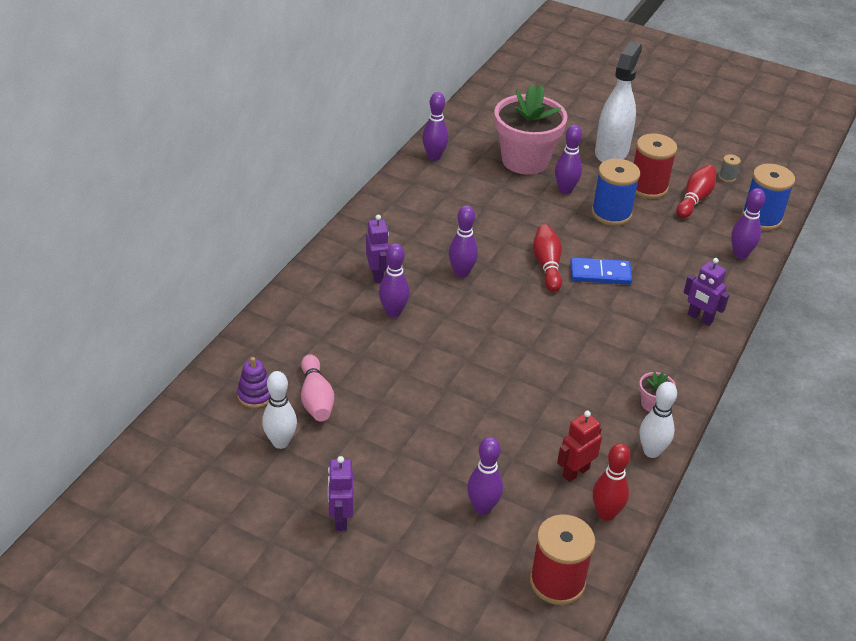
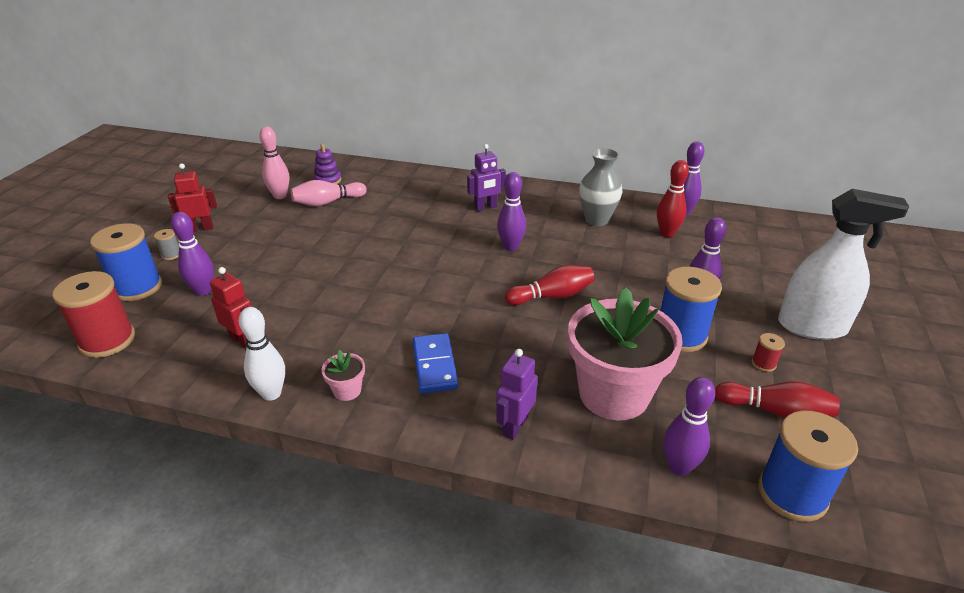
camera: 80 degrees right, 5 degrees down
(280, 442) = (280, 196): white bowling pin -> pink bowling pin
(340, 519) = (201, 228): purple robot -> red robot
(393, 312) = (440, 220): purple bowling pin -> none
(429, 209) = (596, 220): none -> grey vase
(461, 568) = (137, 287): none -> blue spool
(525, 160) = (729, 265): pink flower pot -> pink flower pot (613, 394)
(600, 274) = (558, 335): blue domino -> blue domino (434, 365)
(606, 514) = (185, 365): red bowling pin -> red bowling pin (667, 233)
(648, 187) = (763, 363): red spool -> red spool, size x0.44
(727, 177) = (866, 447): grey spool -> grey spool (171, 255)

